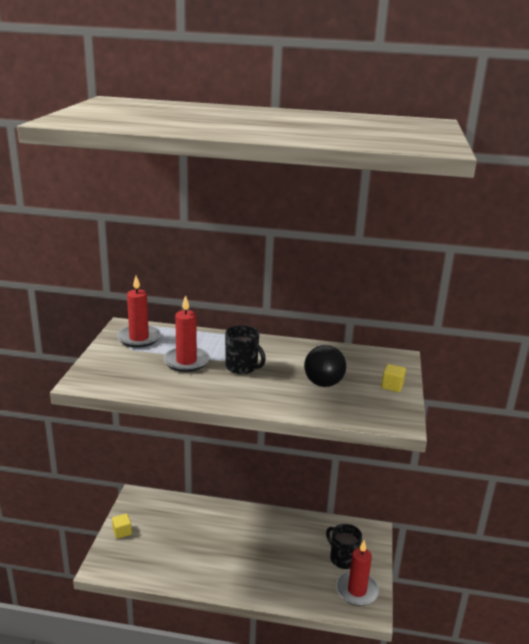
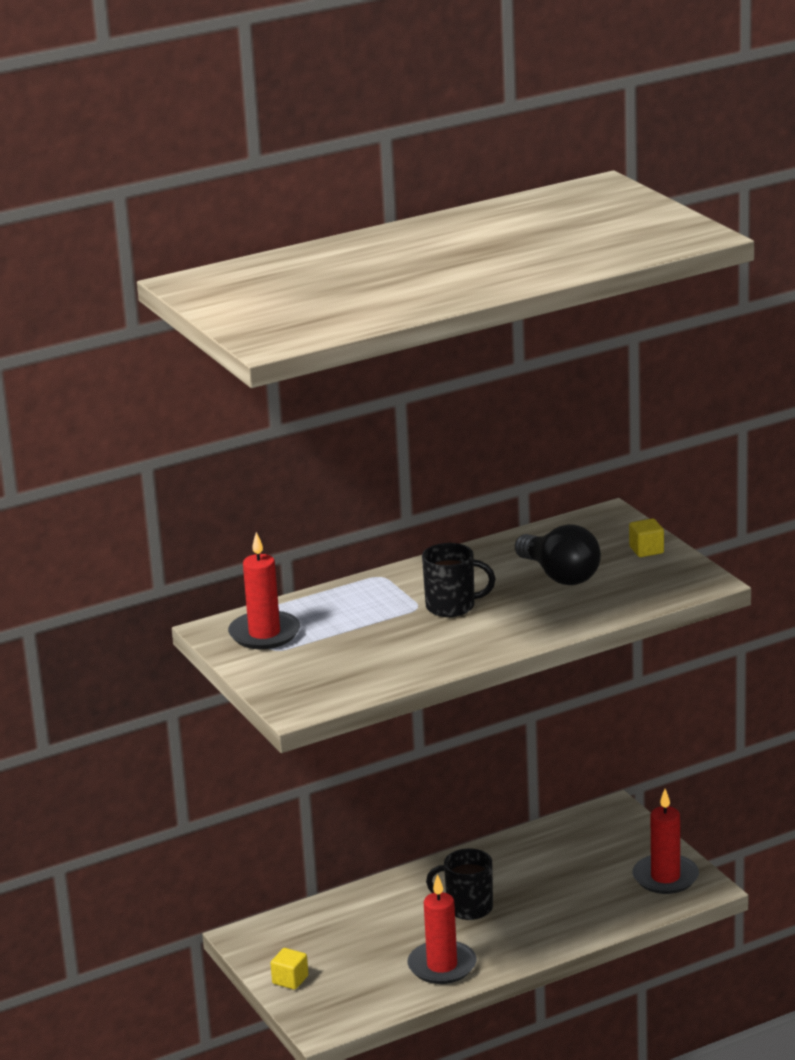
camera: 35 degrees left, 0 degrees up
(186, 361) = (375, 631): red candle -> red candle (442, 966)
(343, 558) = (611, 856): black mug -> black mug (468, 908)

